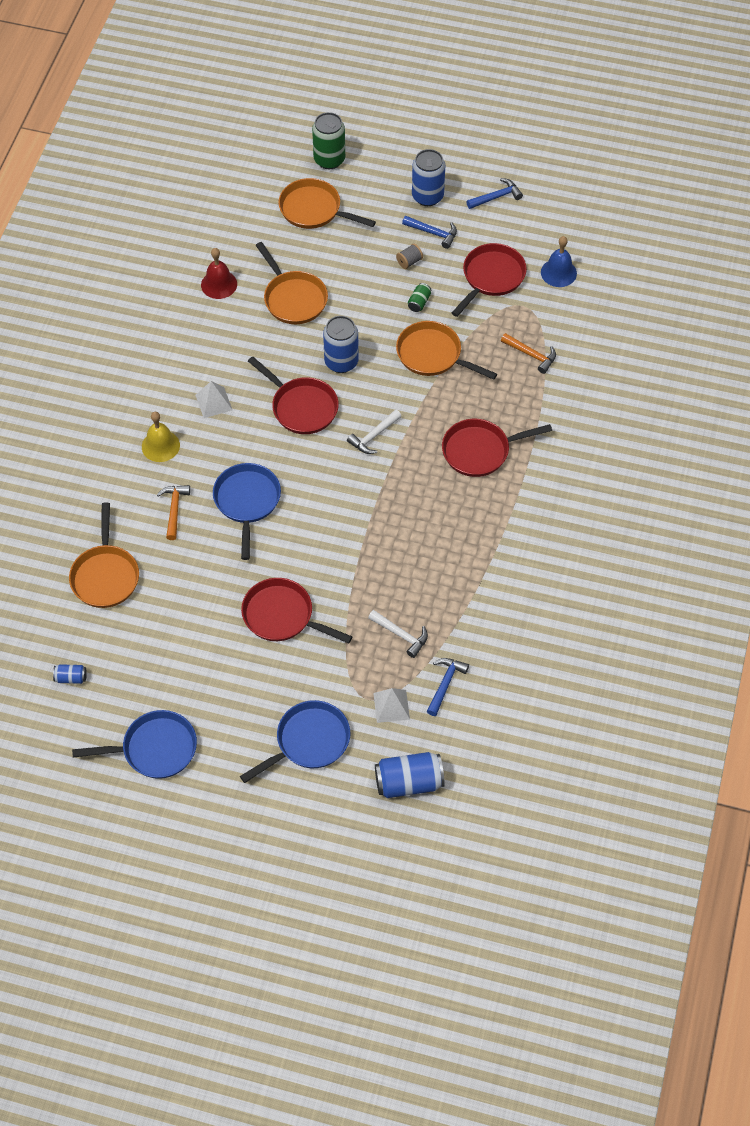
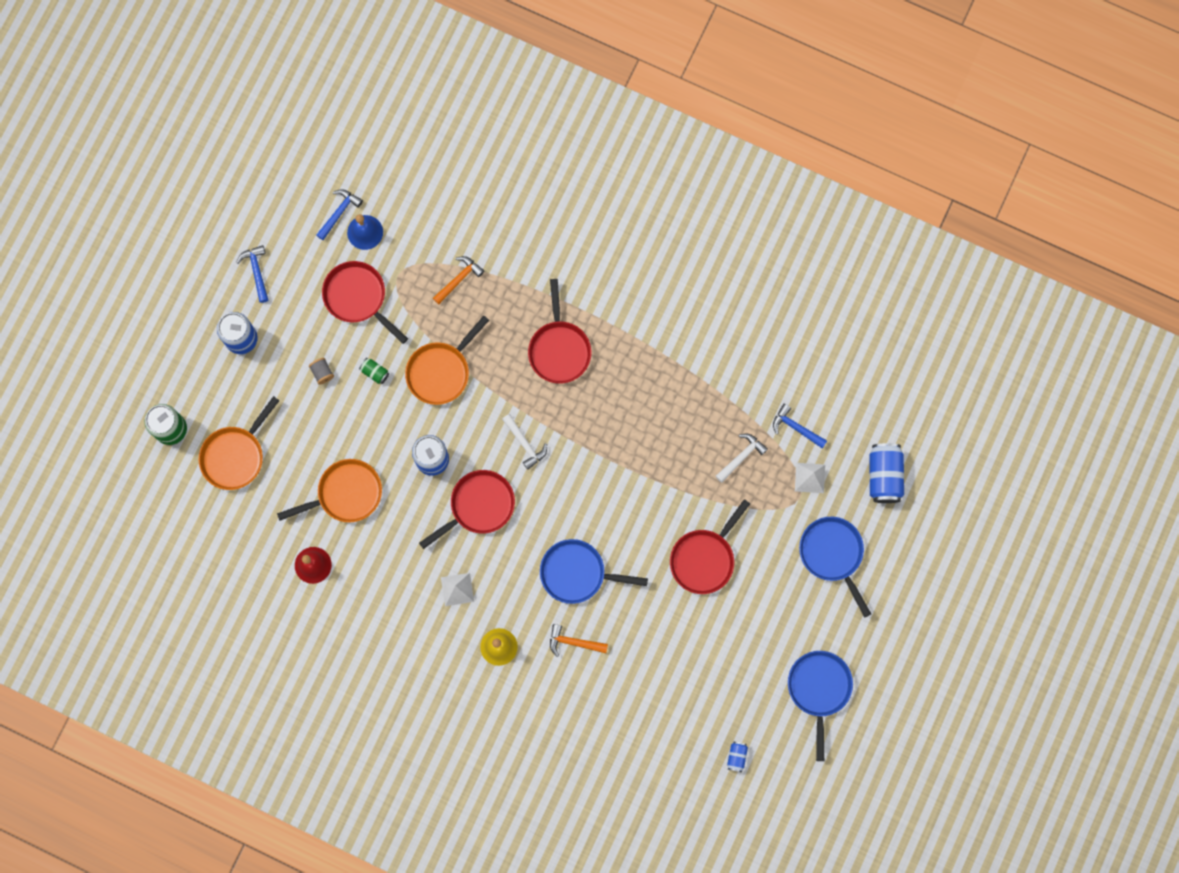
camera: 80 degrees left, 20 degrees up
(105, 576) = (635, 714): orange pan -> none
(433, 233) = (290, 342): blue hammer -> blue hammer (339, 212)

